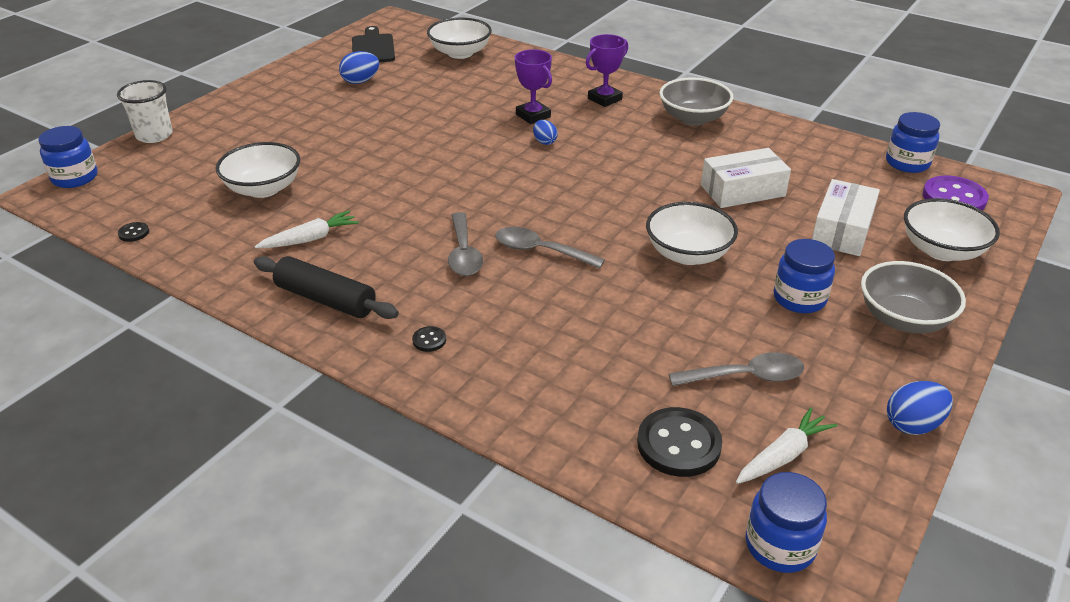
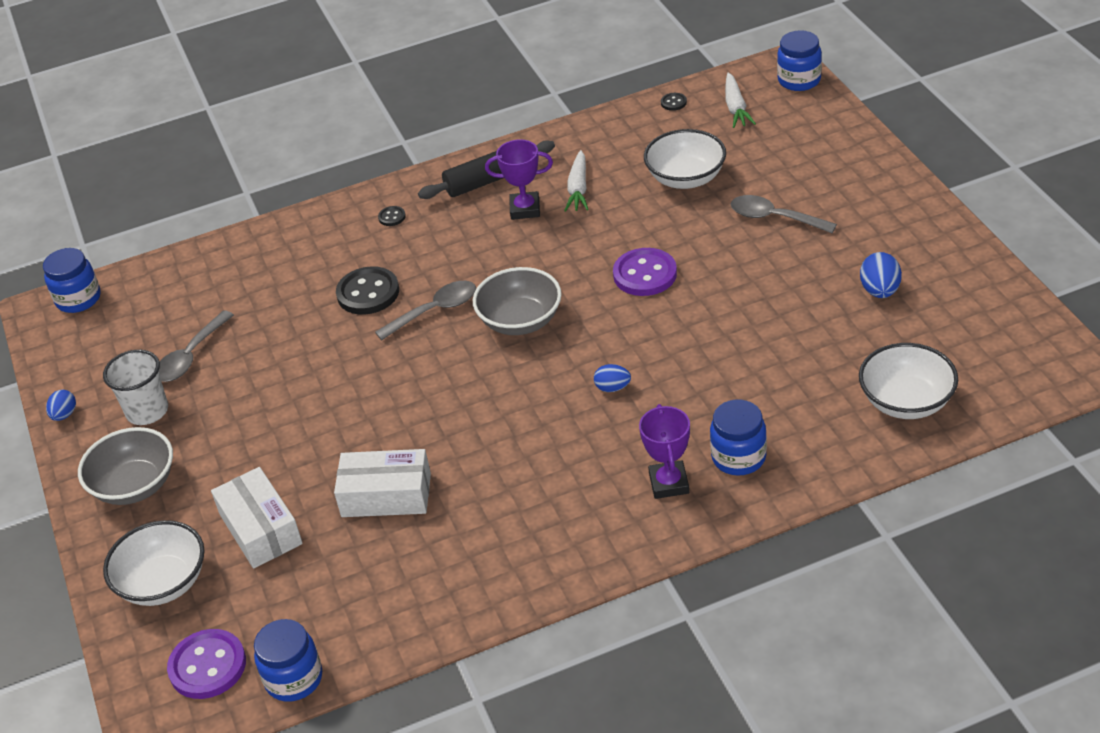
camera: 130 degrees right, 5 degrees up
(154, 135) = (852, 129): white cup -> white cup (147, 411)
(373, 48) = (980, 327): black cutting board -> none
(409, 168) = (645, 274): none -> purple button
(464, 253) = (475, 266): grey spoon -> grey spoon (774, 218)
(533, 116) = (678, 402): purple trophy -> purple trophy (525, 209)
(678, 444) = (181, 294): black button -> black button (368, 293)
(688, 254) = (340, 399): white bowl -> none
(693, 118) = (555, 541): grey bowl -> grey bowl (520, 321)
(742, 190) = (386, 495): white box -> white box turned 75 degrees clockwise
(783, 455) = (120, 336): white carrot -> white carrot (736, 107)
(799, 299) = (221, 436): blue jar -> blue jar (738, 457)
(913, 425) = (64, 415): blue egg -> blue egg, size x0.66

